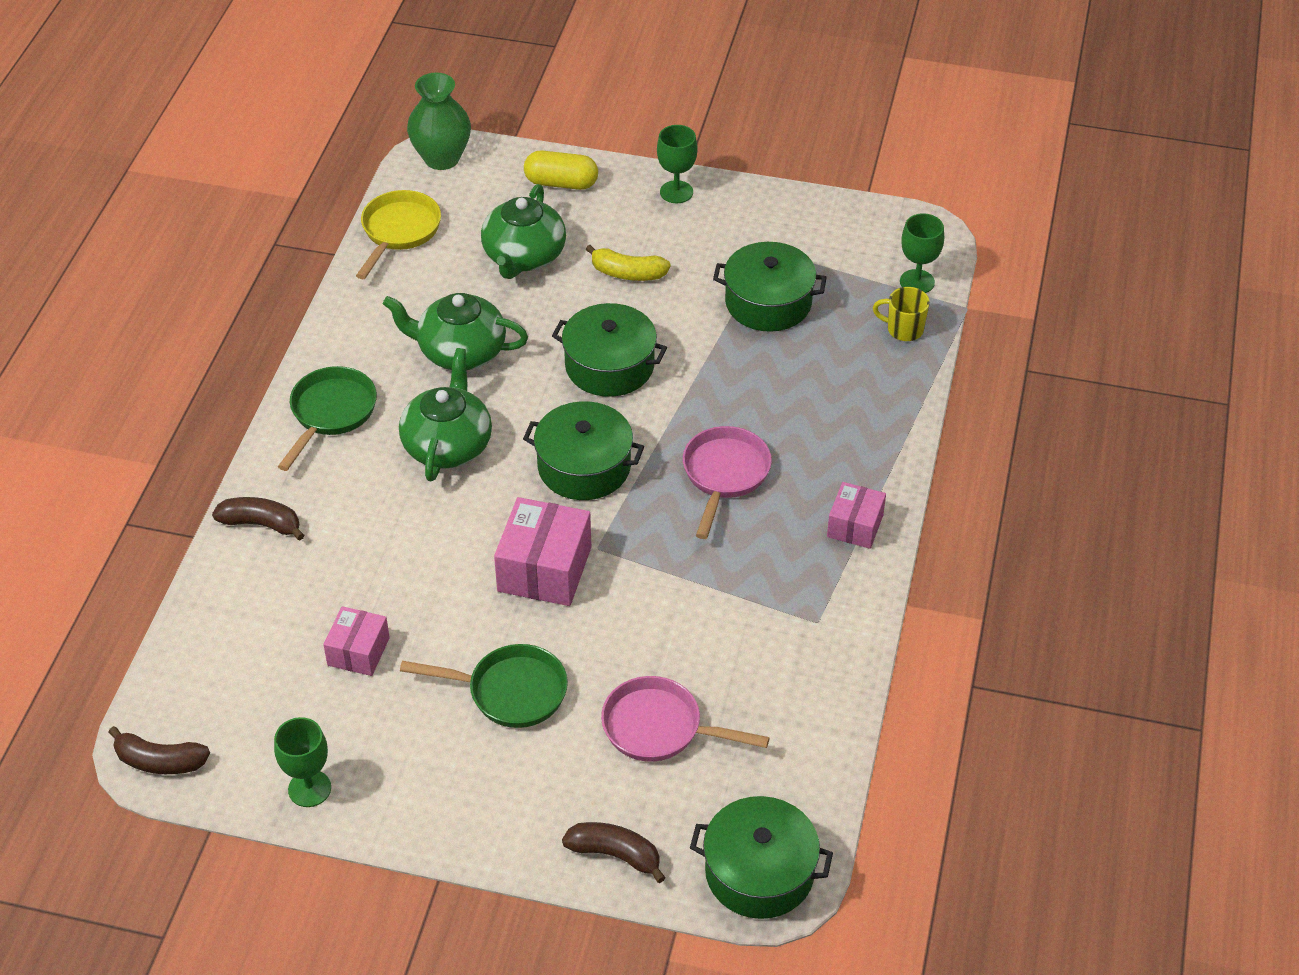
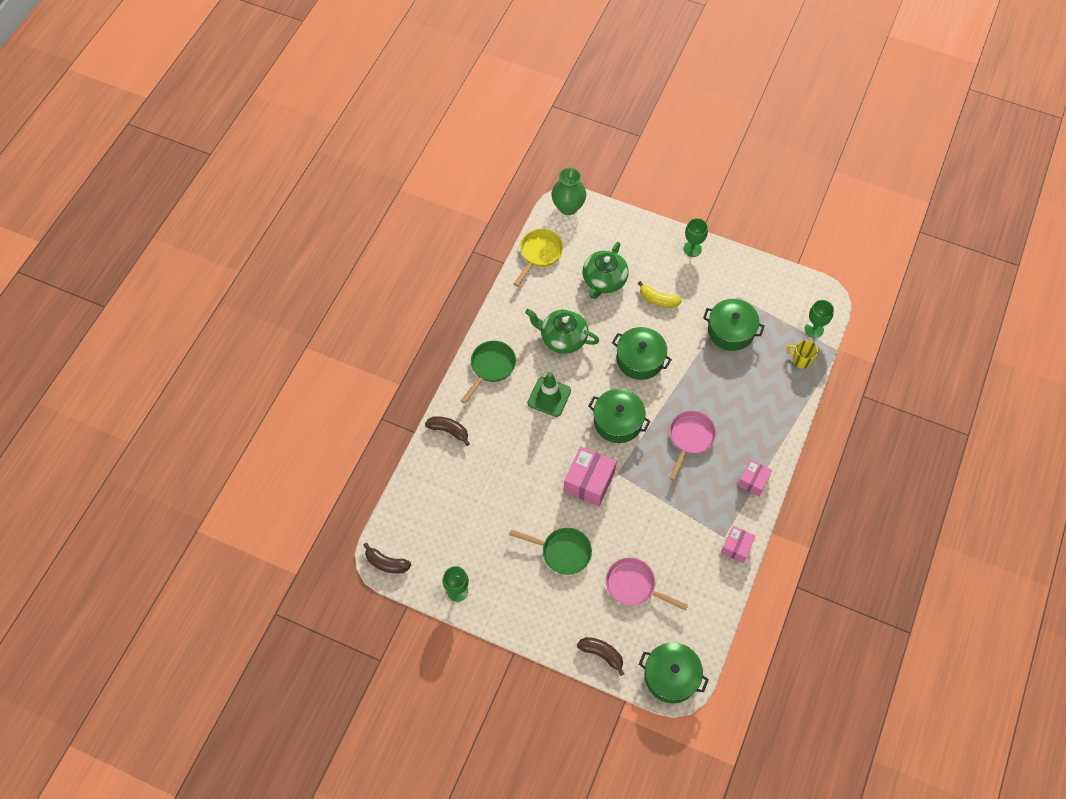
camera: 10 degrees right, 15 degrees up
(358, 651) = (489, 516): pink box -> pink box (736, 547)
(448, 445) = (549, 397): green teapot -> green traffic cone
(561, 183) = (630, 233): yellow capsule -> none

